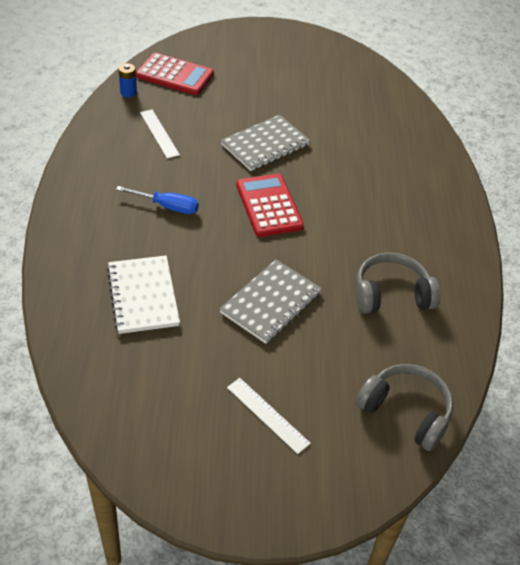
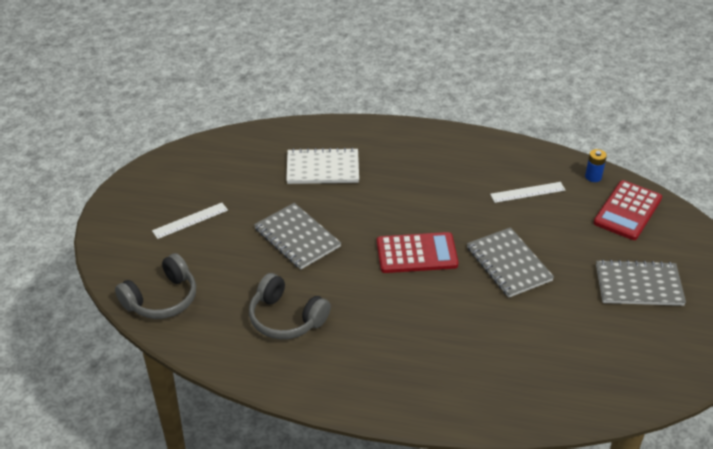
camera: 105 degrees right, 5 degrees down
(167, 206) = (423, 189): blue screwdriver -> none
(268, 74) = (639, 285): none -> grey notebook
(391, 294) = (286, 318): grey headphones -> grey headphones turned 120 degrees clockwise

